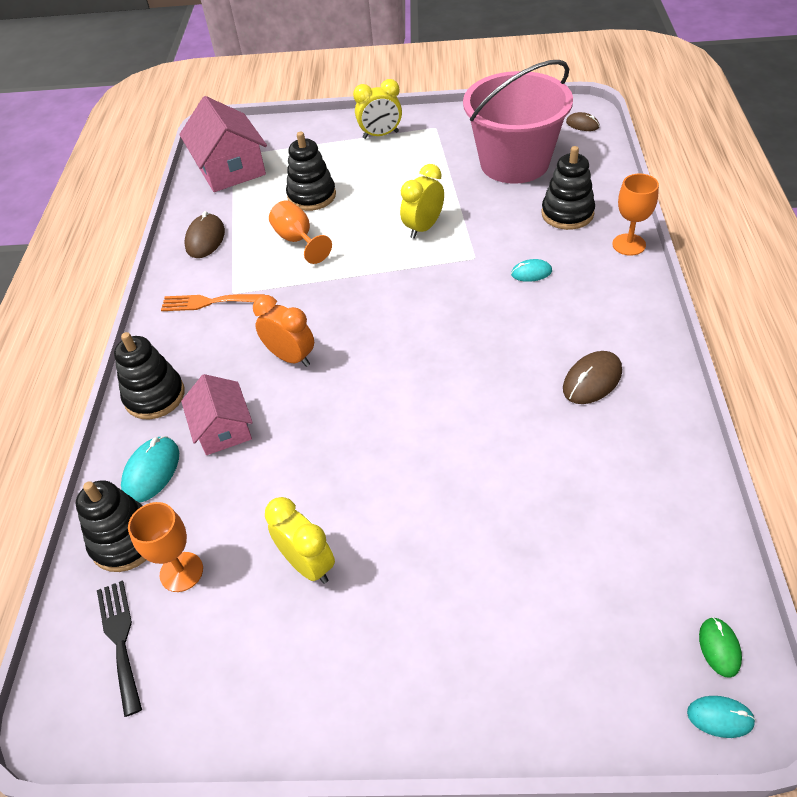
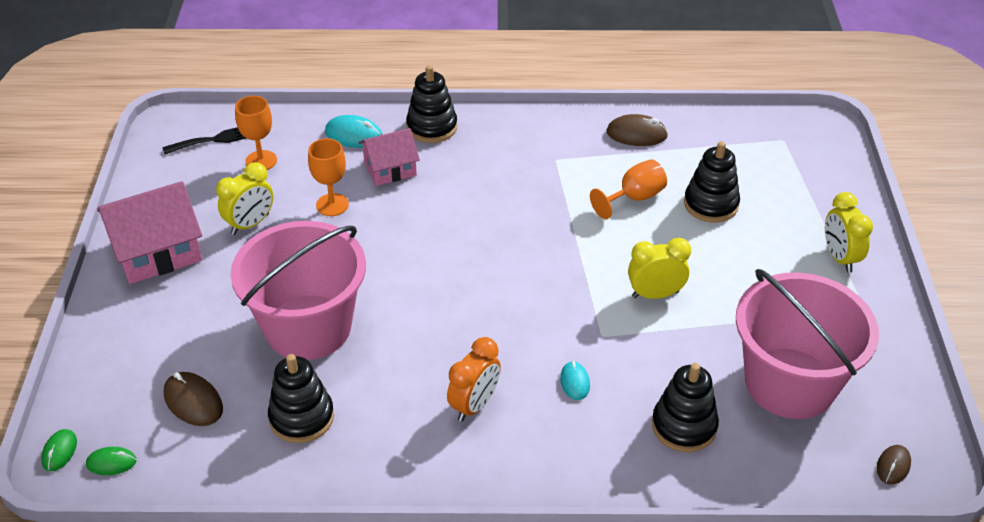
camera: 85 degrees right, 5 degrees down
(125, 541) = (294, 131): black stacking toy -> black stacking toy (301, 417)
(208, 302) = (544, 145): orange fork -> none
(230, 168) = (758, 140): pink house -> pink house (157, 251)
(291, 357) = (466, 203): orange clock -> orange clock (474, 405)
(423, 228) = (655, 294): yellow clock -> yellow clock turned 45 degrees counterclockwise
(483, 477) = (308, 327): none -> pink bucket
(592, 380) = (408, 416): brown mouse -> brown mouse (193, 401)
(629, 244) = (623, 480): orange goblet -> orange goblet (332, 205)
(720, 717) = (59, 451): turquoise mouse -> green mouse

